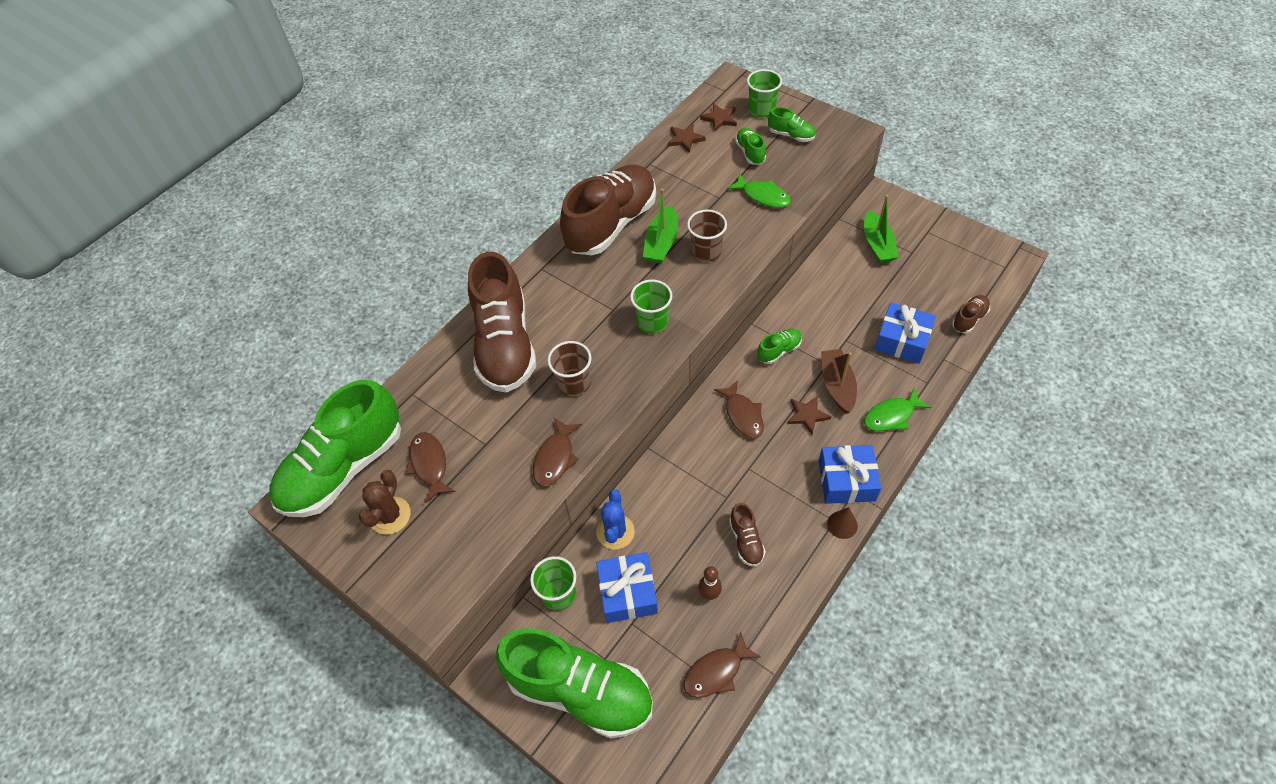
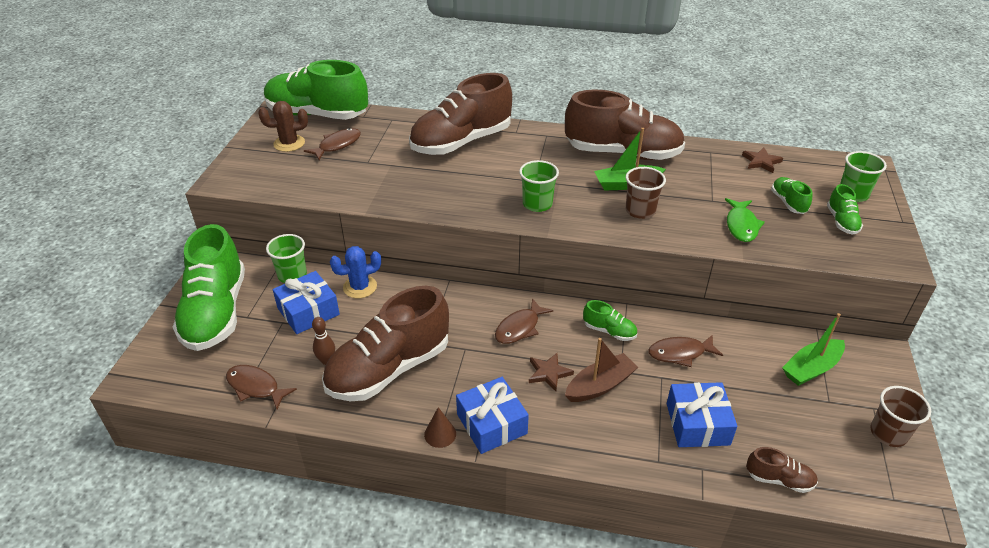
camera: 60 degrees right, 15 degrees down
(555, 458) = (373, 196): brown fish -> brown fish (680, 353)
(574, 383) = (447, 184): brown cup -> brown cup (888, 433)
(719, 119) = (810, 173): brown star -> none
(746, 541) = (389, 369): brown shoe -> brown shoe, size x2.36
(750, 152) = (788, 203): green shoe -> green shoe turned 60 degrees counterclockwise
(891, 416) = (592, 440): green fish -> none

